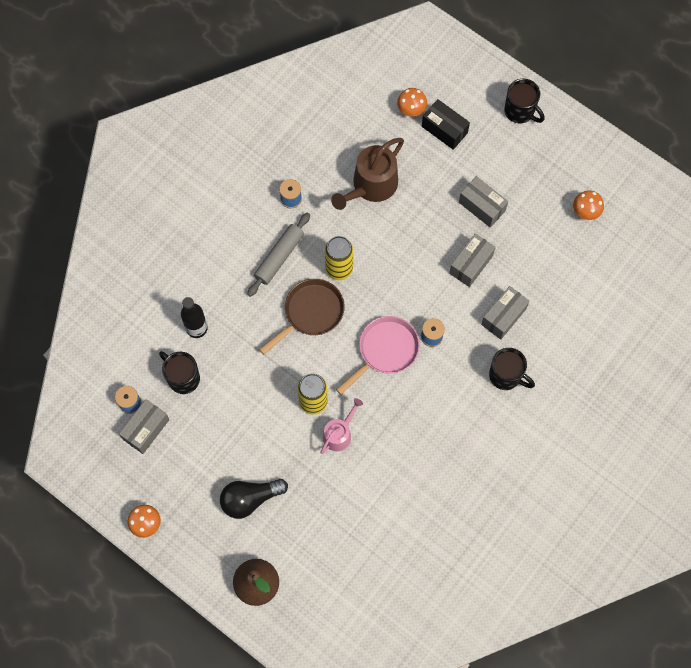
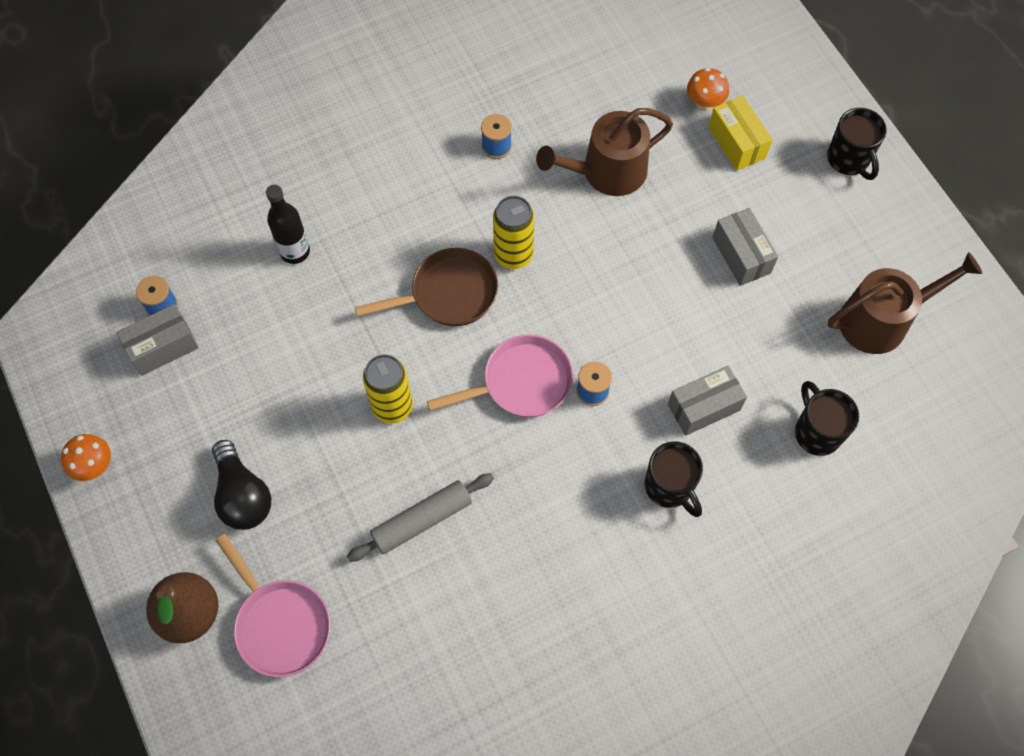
camera: 25 degrees right, 5 degrees down
(183, 378) = (244, 304): black mug -> black mug (816, 432)
(250, 499) = (243, 495): black light bulb -> black light bulb turned 120 degrees counterclockwise
(279, 257) = (445, 209): grey rolling pin -> grey rolling pin (422, 520)
(315, 565) = (280, 624): none -> pink pan
(339, 434) = (404, 463): pink watering can -> none
(444, 129) = (736, 142): black box -> yellow box
(471, 264) = (691, 321): grey box -> none
(585, 212) = (881, 320): orange mushroom -> brown watering can

